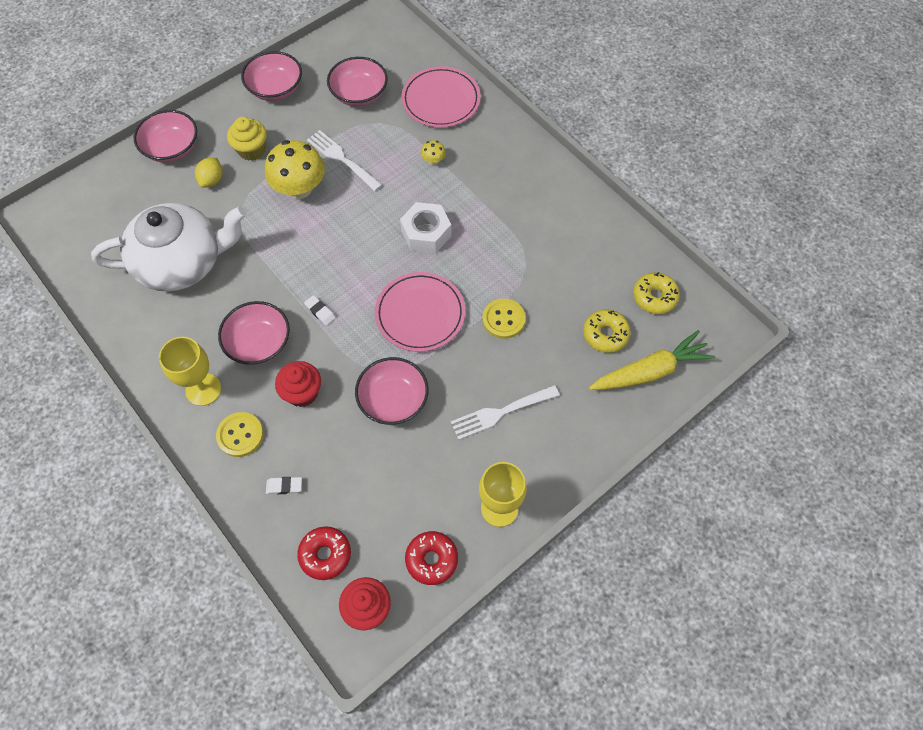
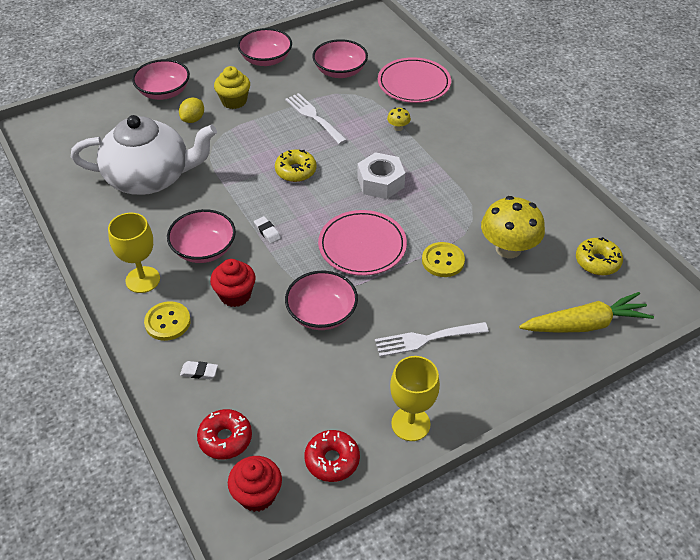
camera: 10 degrees right, 15 degrees down
(300, 188) = (270, 134): yellow mushroom -> yellow mushroom (508, 248)
(605, 334) = (543, 287): yellow donut -> yellow donut (295, 171)

